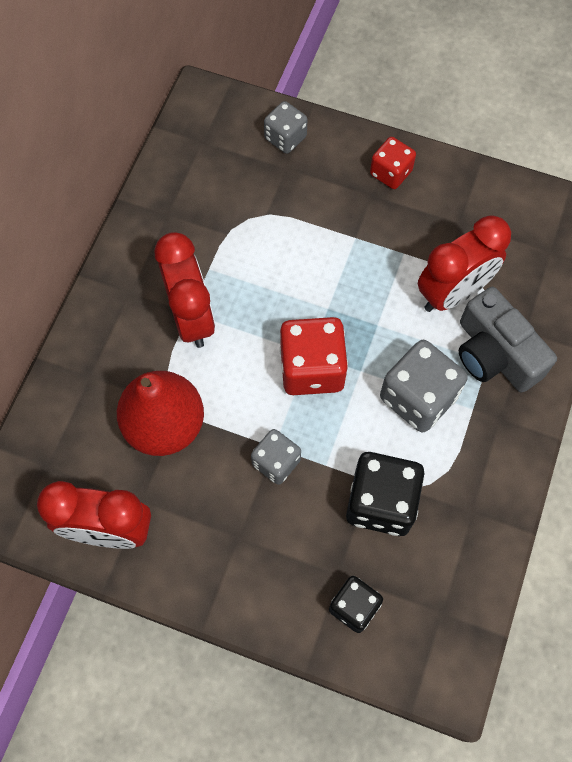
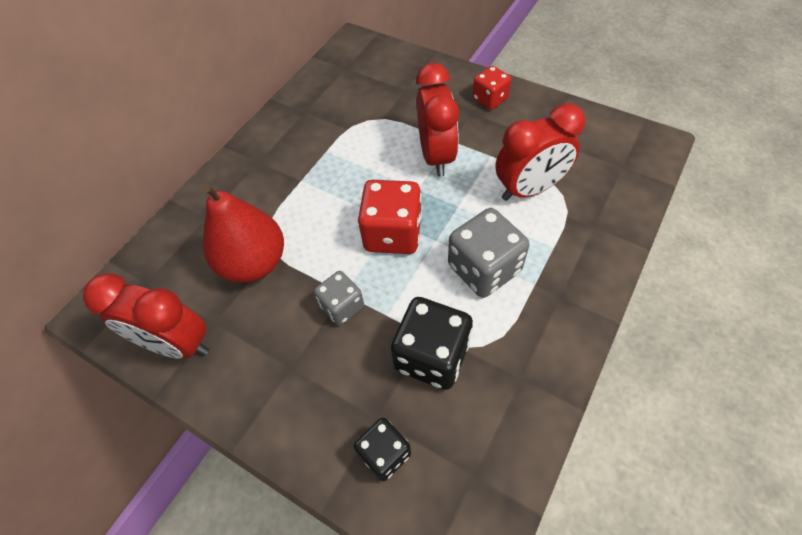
camera: 15 degrees right, 10 degrees down
(191, 317) = (301, 184): red clock -> red clock (436, 156)
(285, 138) = (410, 70): grey dice -> none
(495, 354) = (562, 241): grey camera -> none

